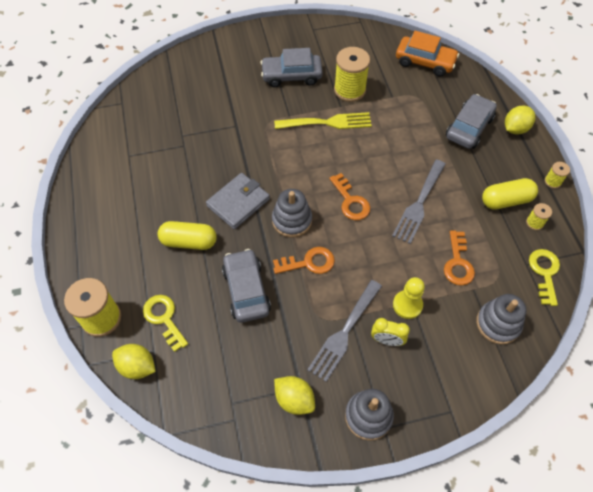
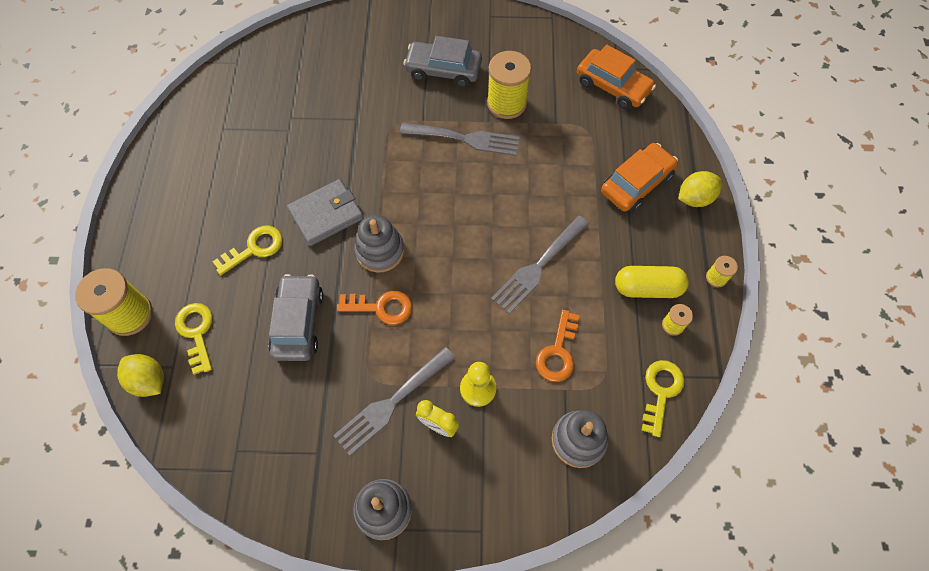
camera: 15 degrees right, 5 degrees up
(189, 242) = (254, 248): yellow capsule -> yellow key
(294, 399) = (307, 466): yellow lemon -> none
(327, 122) = (465, 139): yellow fork -> grey fork
(350, 201) = (457, 244): orange key -> none
(469, 128) = (636, 184): grey car -> orange car

